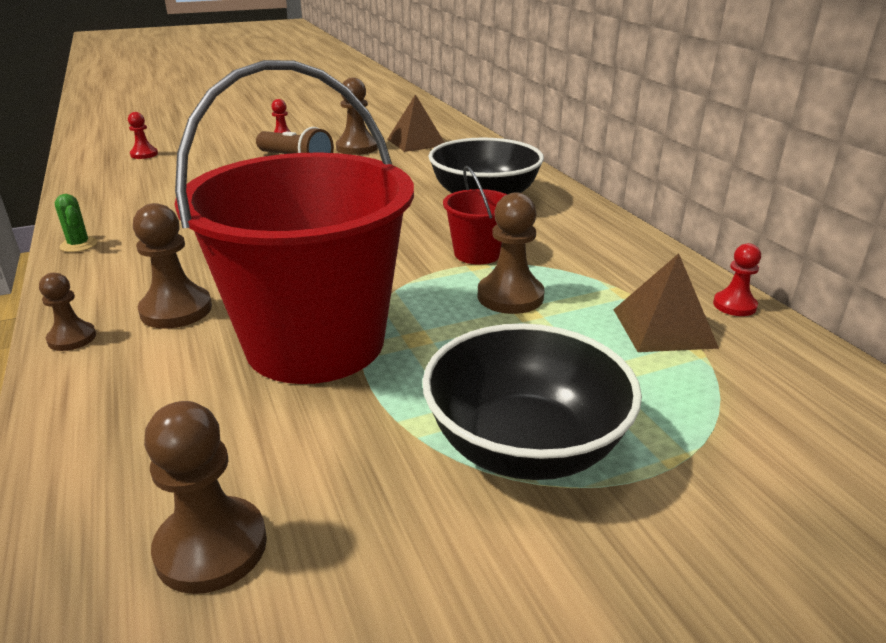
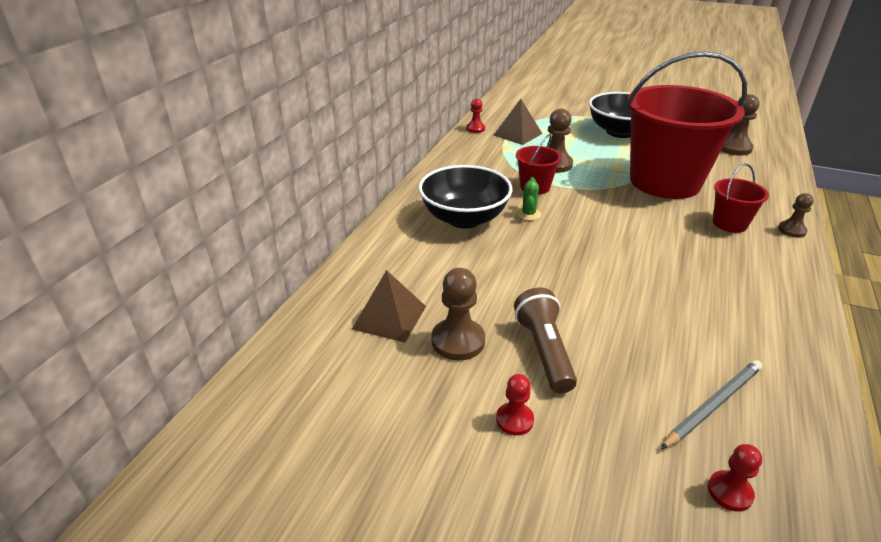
camera: 135 degrees left, 5 degrees up
(79, 245) = (802, 312): green cactus -> green cactus (528, 214)
(161, 175) = (713, 405): none -> grey pencil
(176, 310) = (729, 224): brown pawn -> red bucket

